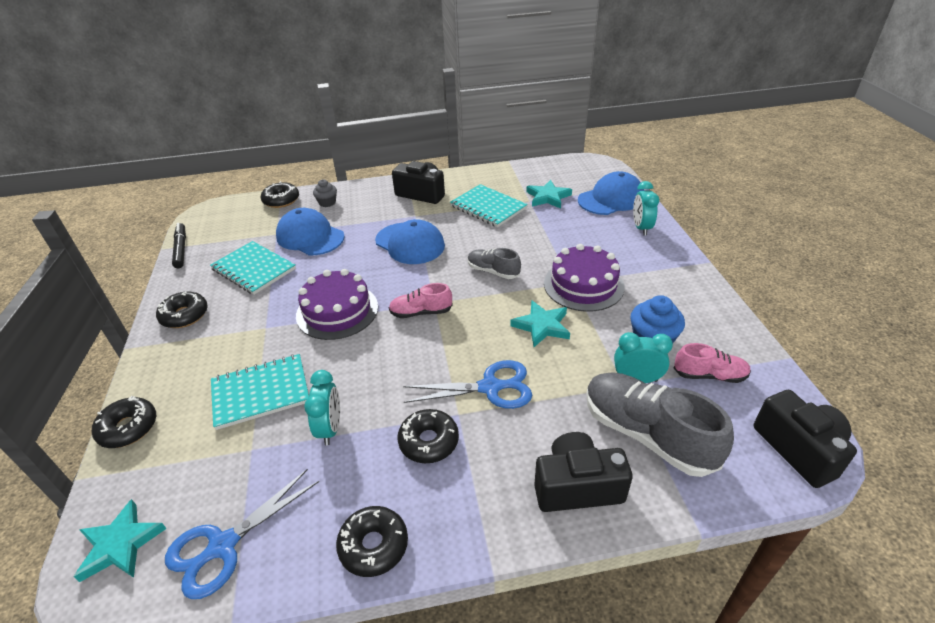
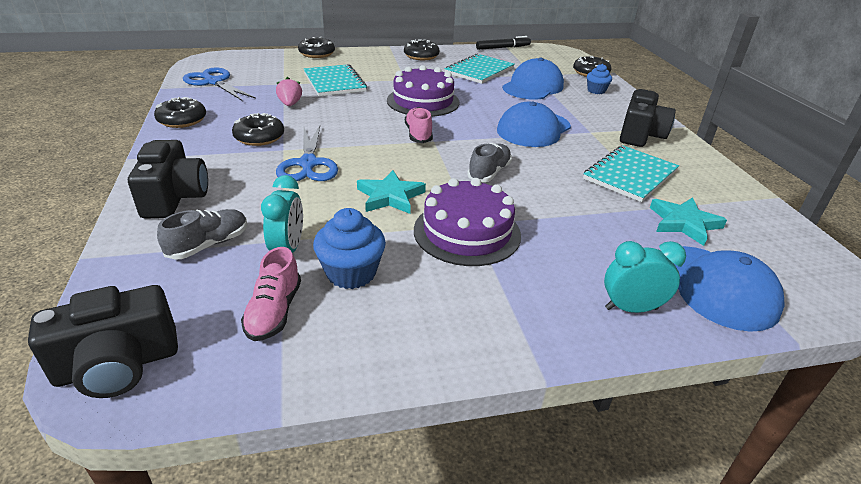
camera: 85 degrees right, 5 degrees down
(120, 544) = (232, 61): turquoise star -> none
(327, 202) = (596, 91): grey cupcake -> blue cupcake
(330, 428) = (290, 104): turquoise clock -> pink strawberry
(647, 434) = (209, 244): grey shoe -> grey shoe, size x0.54

